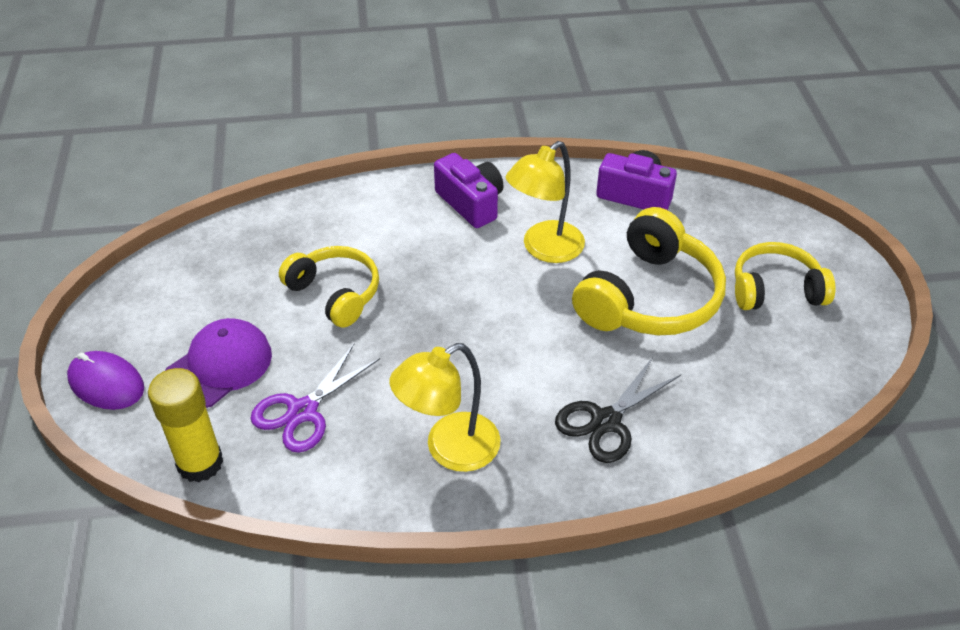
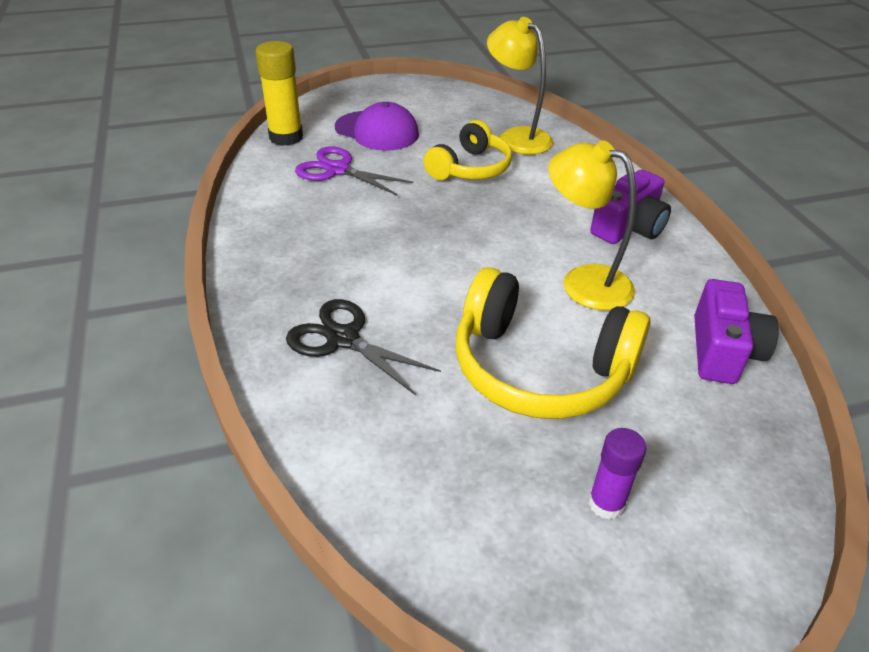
camera: 80 degrees right, 5 degrees down
(106, 383) = (354, 96): purple mouse -> none
(449, 449) = (302, 243): yellow lamp -> yellow lamp (516, 137)
(775, 289) = (606, 503): yellow headphones -> purple glue stick

